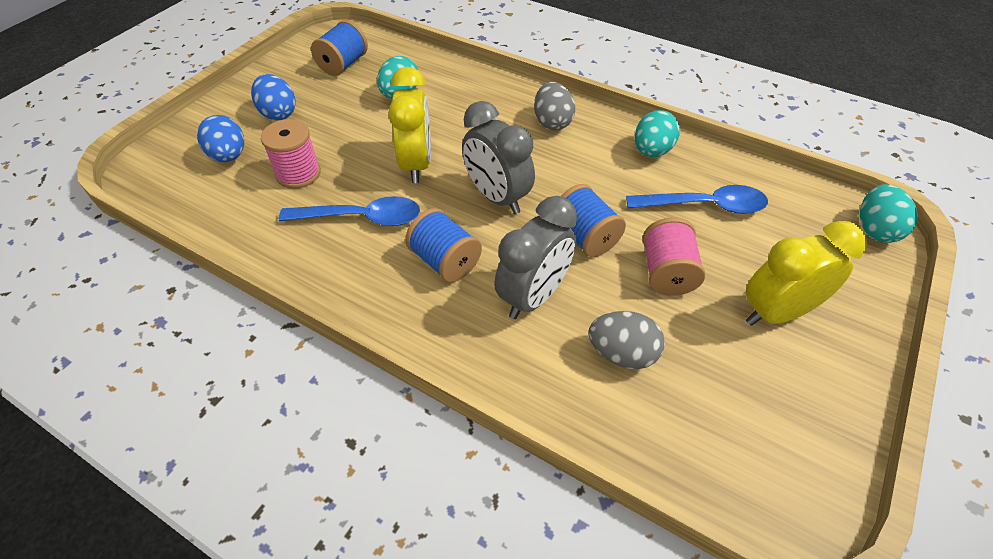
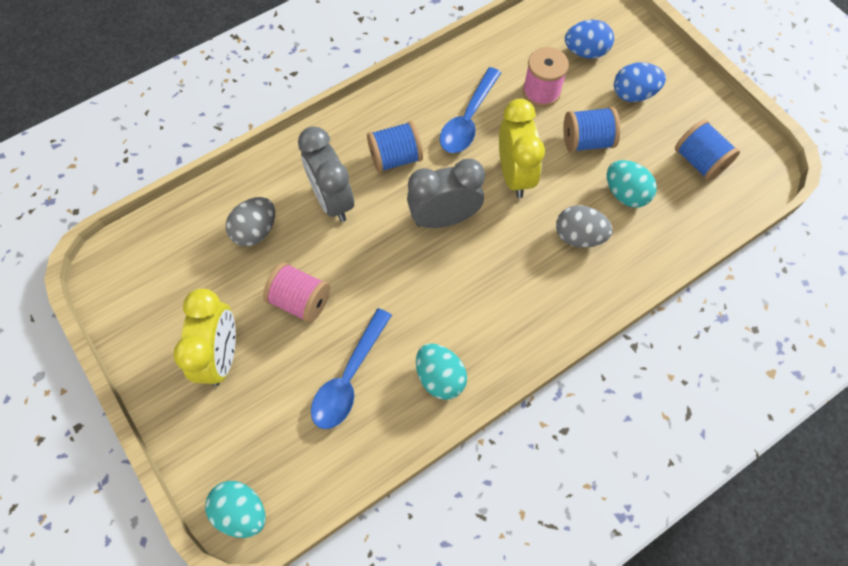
camera: 115 degrees right, 15 degrees up
(416, 164) = (514, 175): yellow clock -> yellow clock turned 120 degrees counterclockwise
(552, 122) = (524, 309): grey egg -> grey egg (578, 236)
(585, 237) = (367, 262): blue spool -> blue spool (586, 141)

